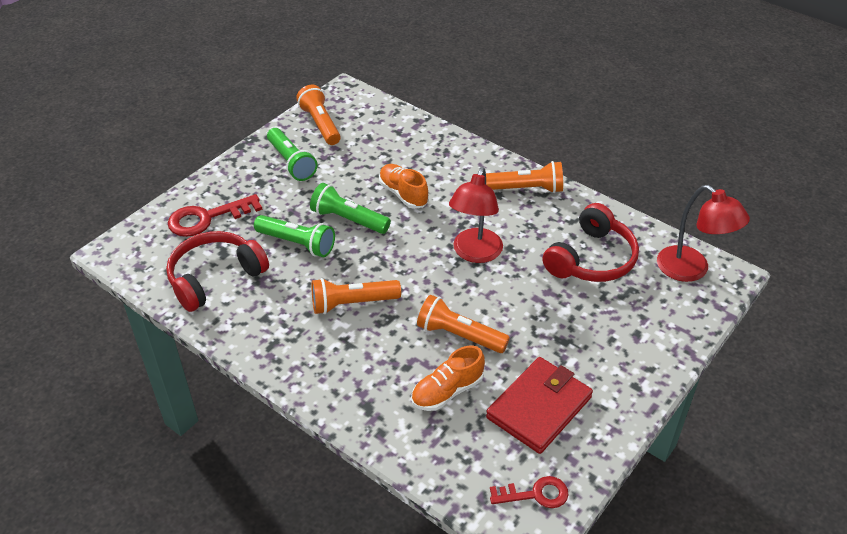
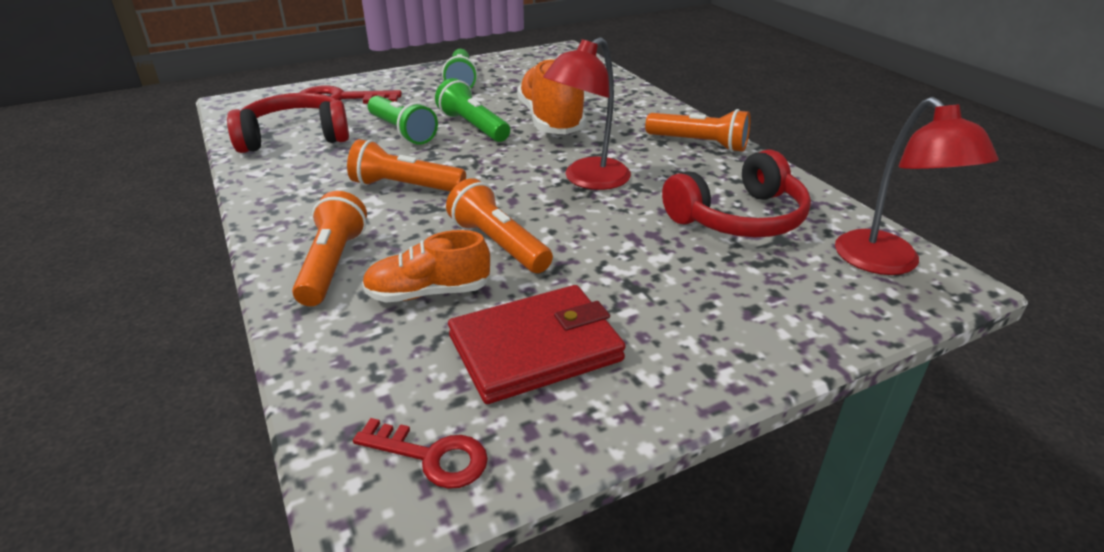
camera: 25 degrees right, 10 degrees down
(320, 124) = (516, 64): orange flashlight -> orange flashlight (332, 265)
(403, 194) = (551, 121): orange shoe -> orange shoe, size x1.60

